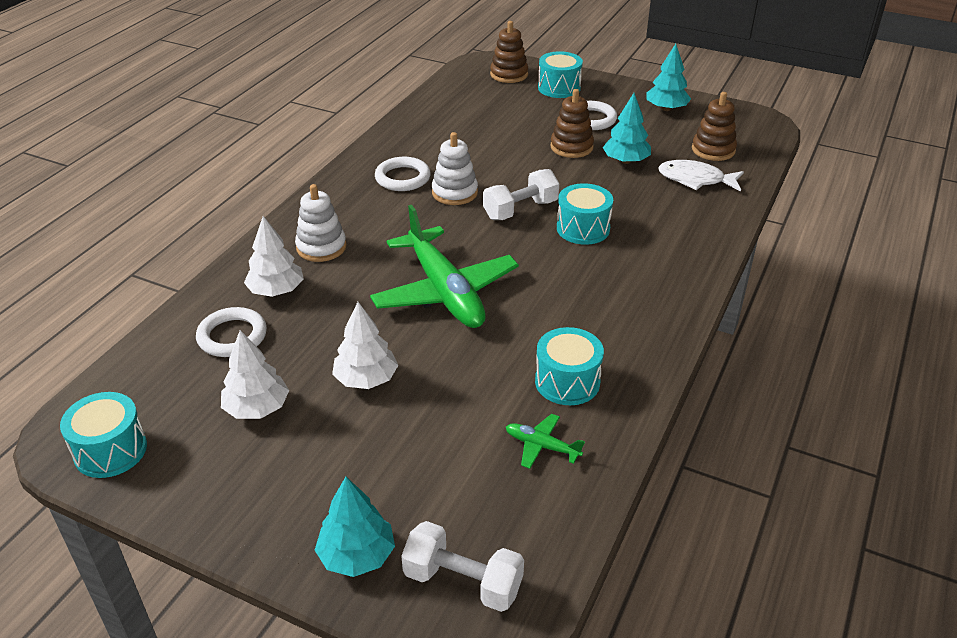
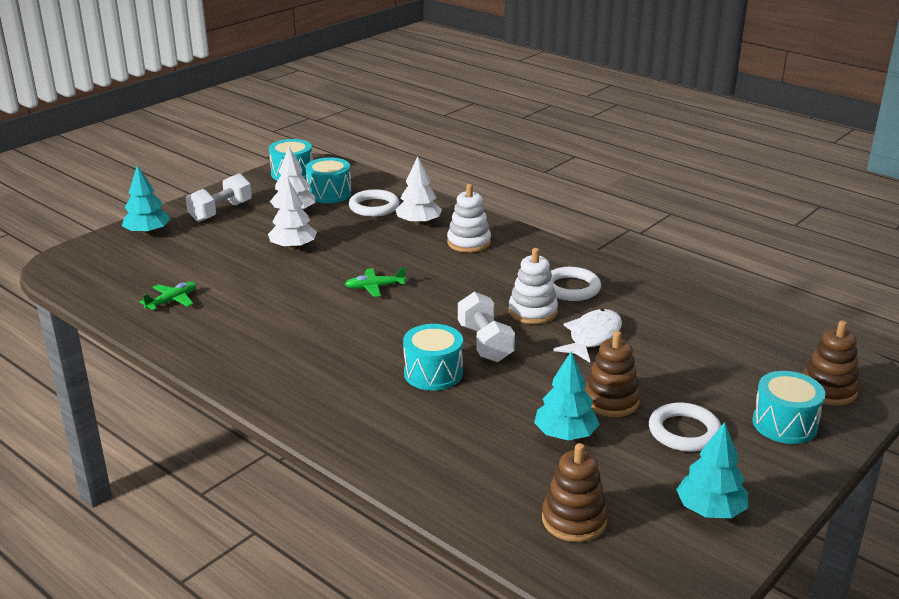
camera: 105 degrees right, 10 degrees down
(445, 292) = (374, 287): green plane -> green plane, size x0.42
(463, 582) = (97, 260): white dumbbell -> white dumbbell (221, 212)
(567, 382) = (226, 322): turquoise drum -> turquoise drum (329, 193)
(695, 180) = (501, 480): white fish -> white fish (592, 337)

